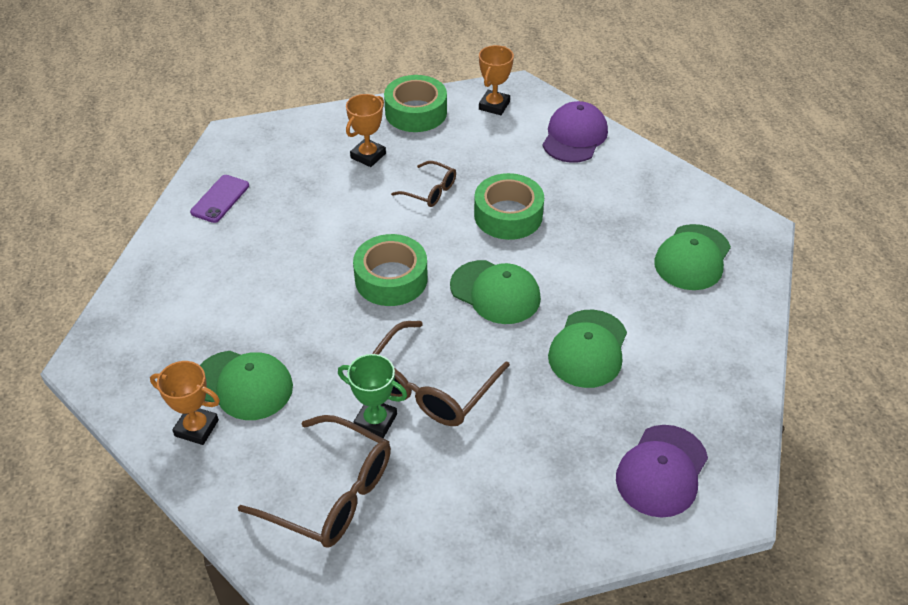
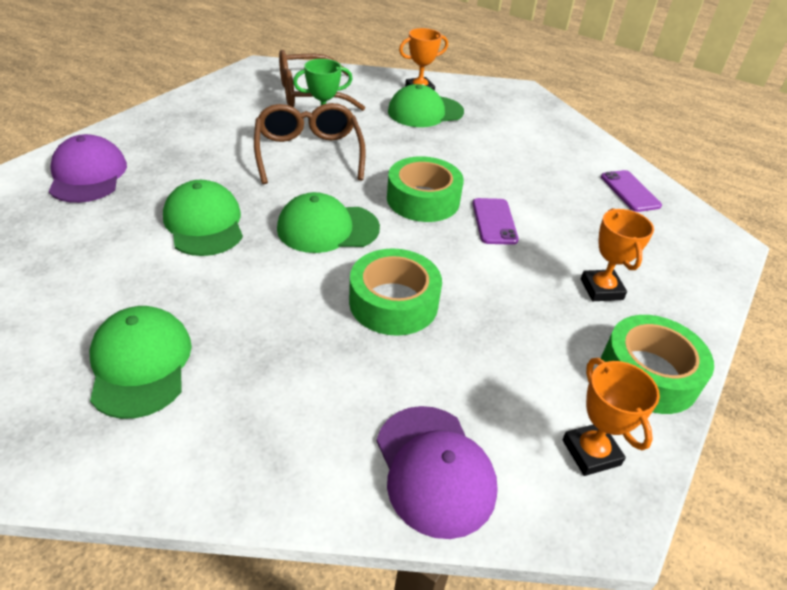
camera: 135 degrees right, 5 degrees down
(364, 232) = (494, 221): none -> purple phone
(429, 191) = (497, 286): brown glasses -> none

